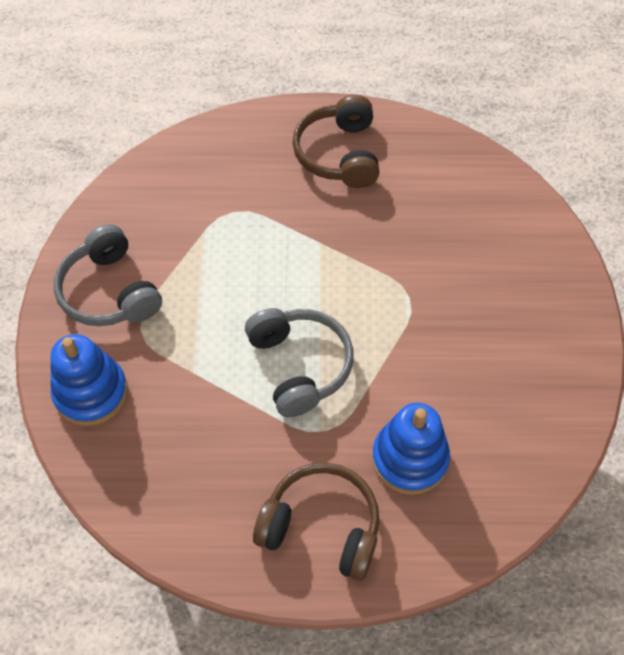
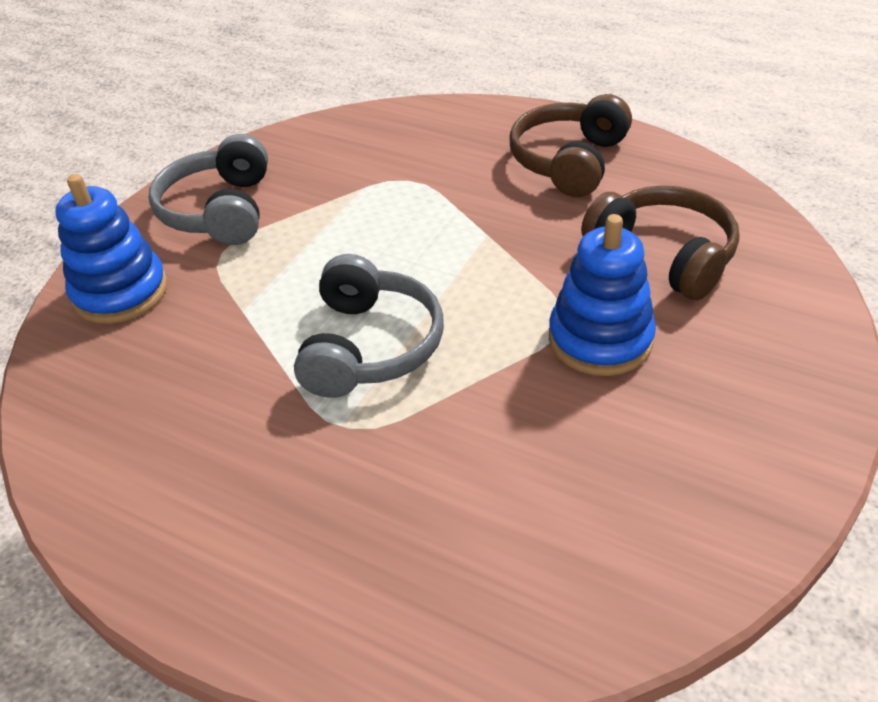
camera: 30 degrees right, 15 degrees down
(321, 527) = (256, 540): brown headphones -> brown headphones (663, 255)
(410, 459) = (437, 505): blue stacking toy -> blue stacking toy (600, 339)

